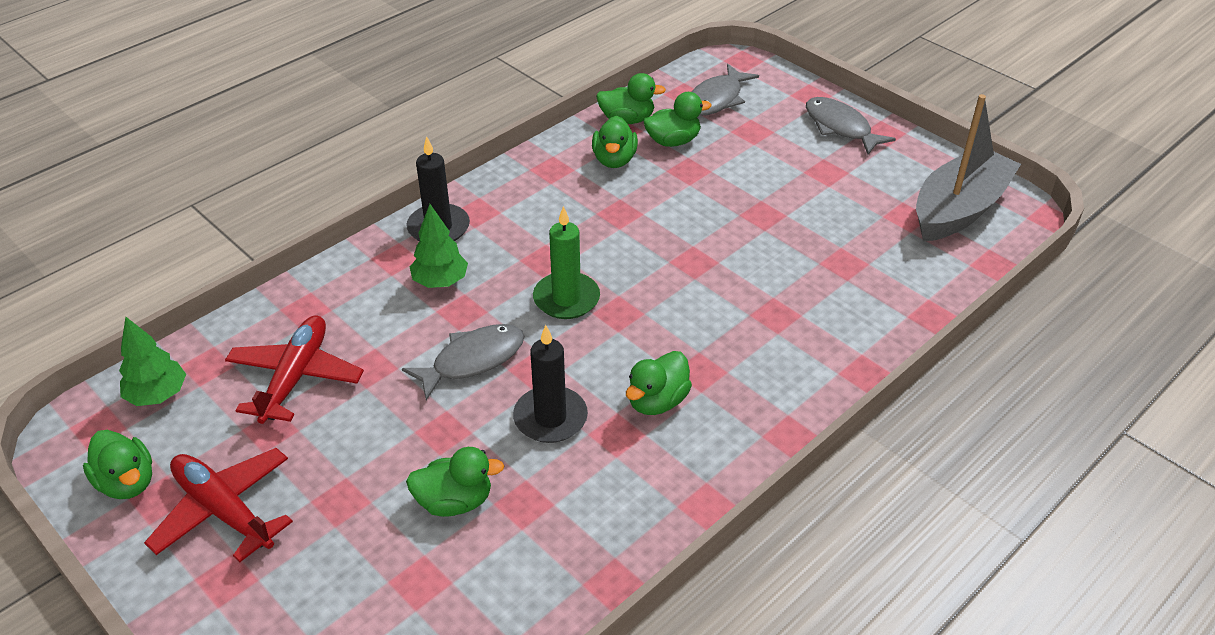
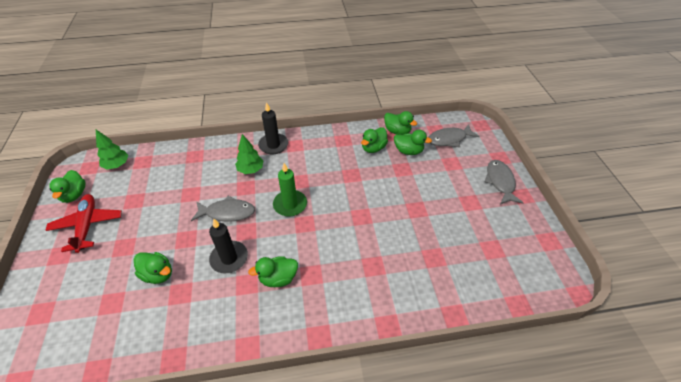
camera: 35 degrees right, 5 degrees up
(295, 377) = (163, 183): red plane -> none
(959, 209) = (527, 261): grey boat -> none

